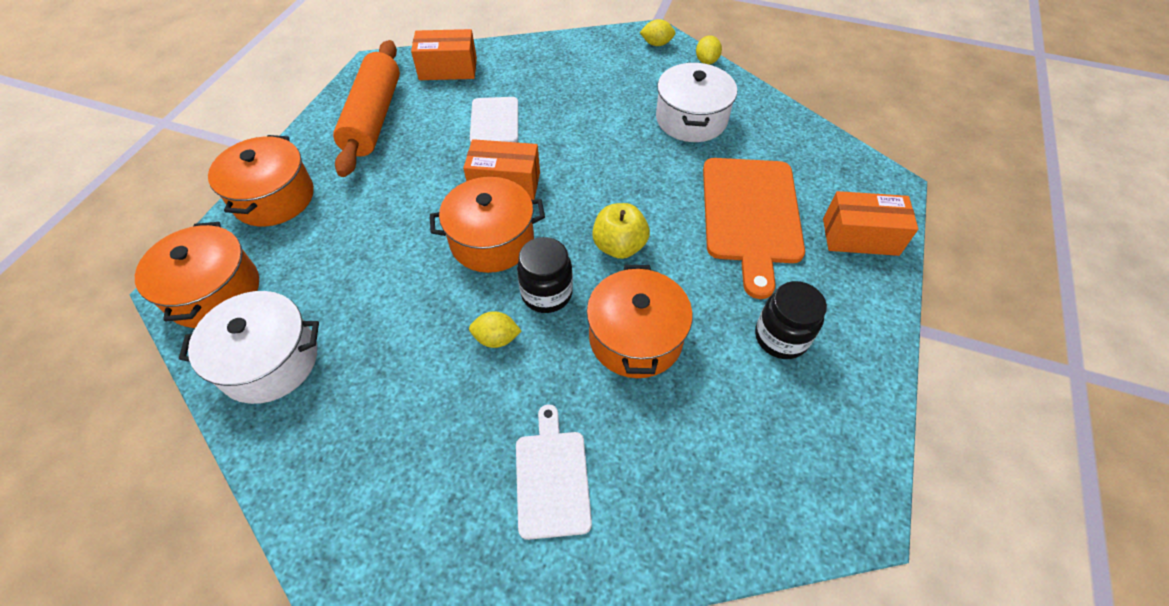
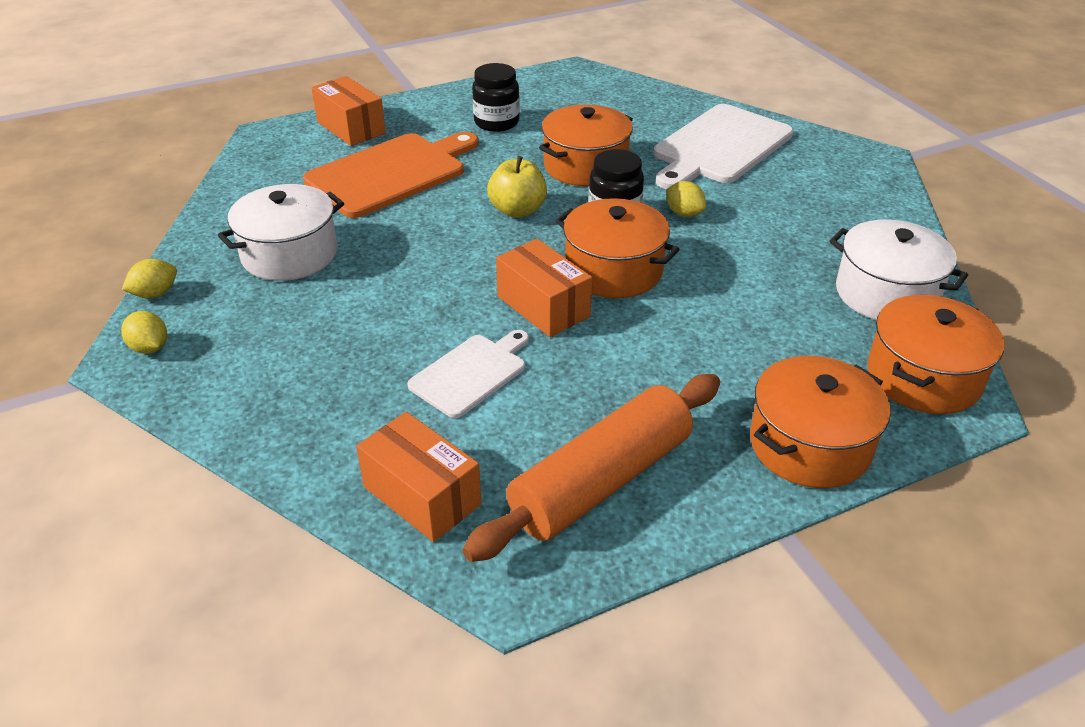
camera: 135 degrees left, 15 degrees down
(552, 478) = (720, 147): white cutting board -> white cutting board, size x1.73

